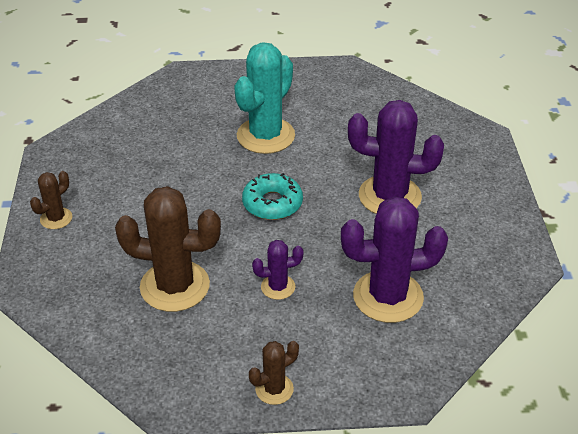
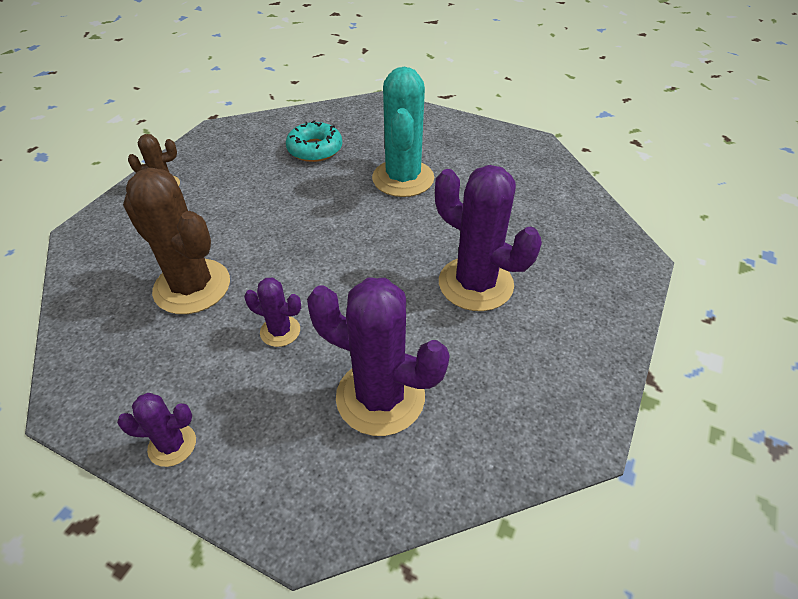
camera: 30 degrees right, 5 degrees up
(265, 136) = (403, 178): turquoise cactus -> turquoise cactus turned 60 degrees counterclockwise
(272, 203) = (352, 244): turquoise donut -> turquoise donut (315, 149)
(274, 389) = (172, 445): brown cactus -> purple cactus

